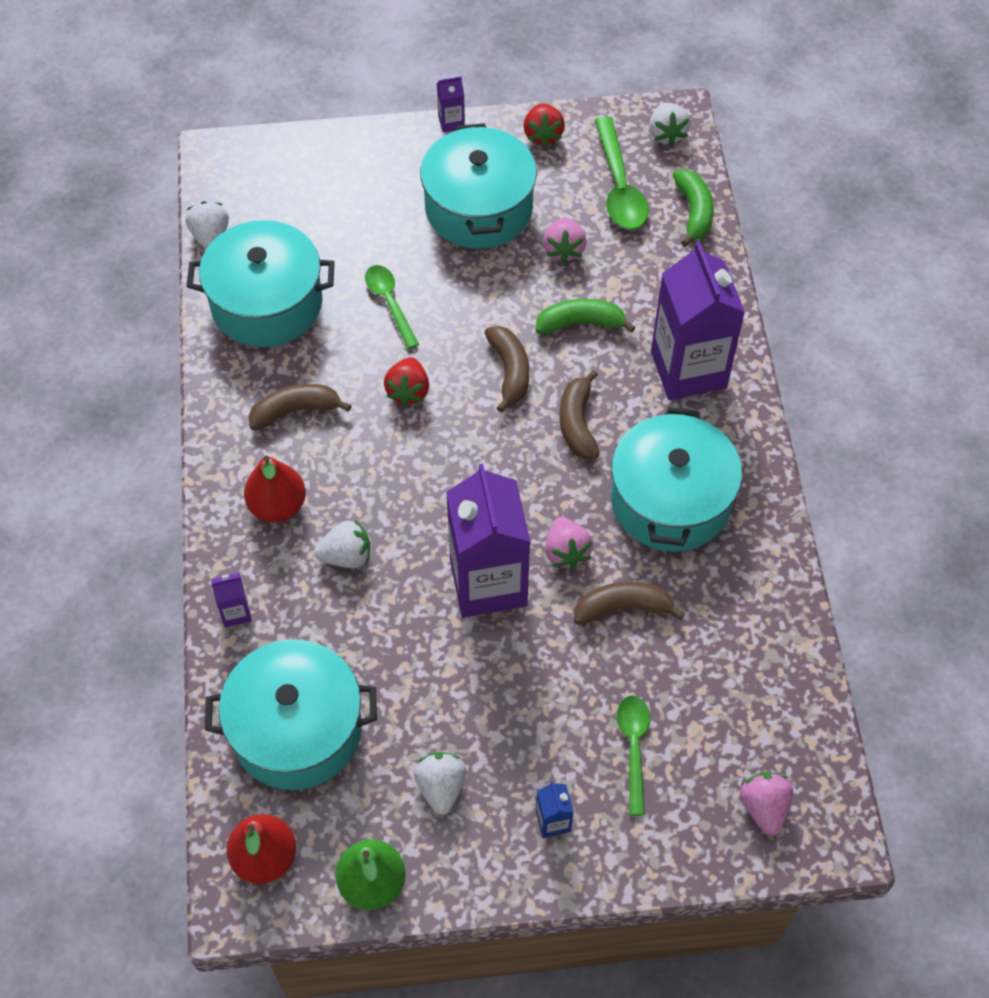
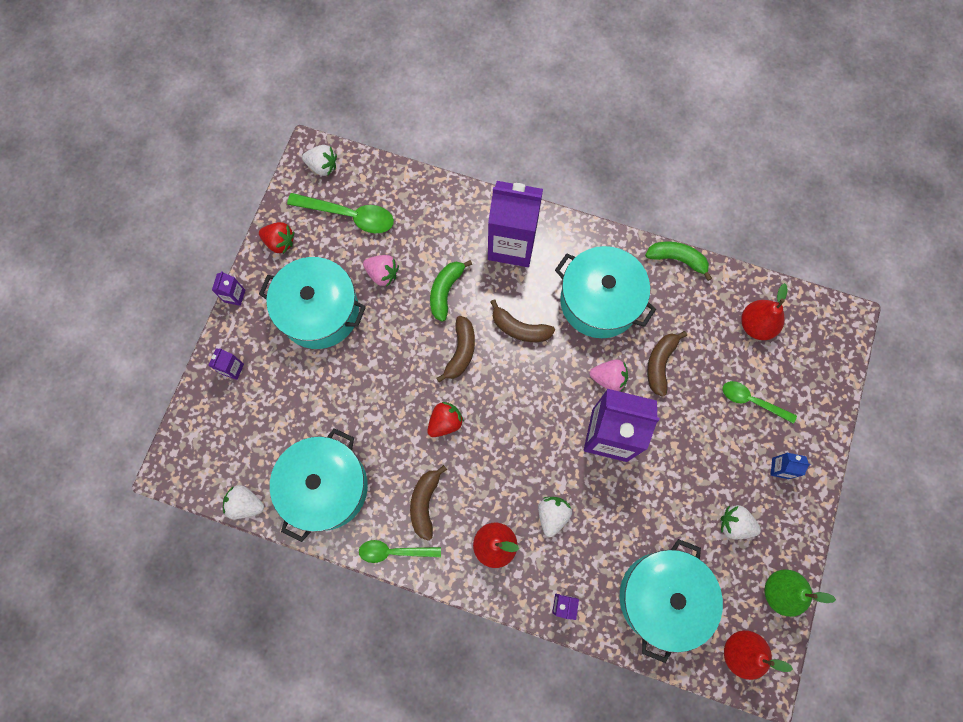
camera: 65 degrees left, 15 degrees up
(362, 157) = (232, 369): none -> purple carton
(390, 303) = (368, 404): green spoon -> green spoon (394, 551)
(408, 391) = (445, 422): red strawberry -> red strawberry turned 75 degrees counterclockwise
(509, 371) = (461, 351): brown banana -> brown banana turned 90 degrees clockwise
(694, 212) = (394, 182): green banana -> green banana (677, 259)
(752, 713) = (756, 325): none -> red pear
(764, 807) = (814, 348): pink strawberry -> none

